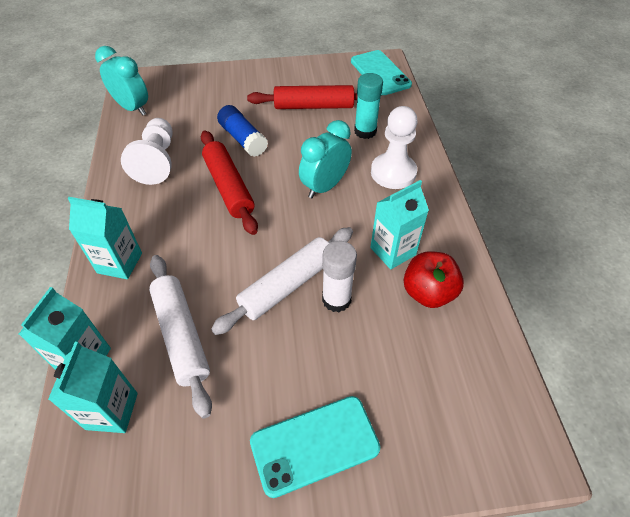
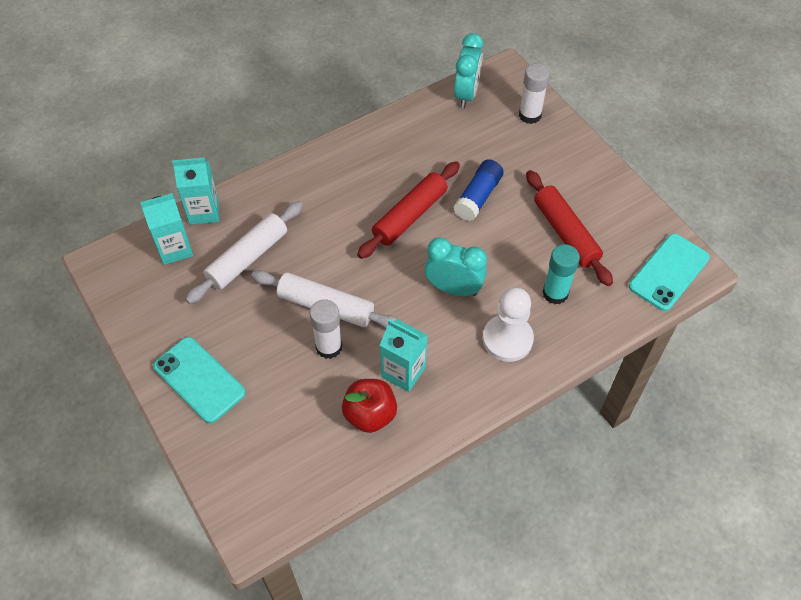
camera: 65 degrees right, 5 degrees up
(119, 263) = (291, 185): turquoise carton -> none
(157, 161) = (410, 149): white pawn -> none
(188, 83) = (530, 115): none -> white glue stick

